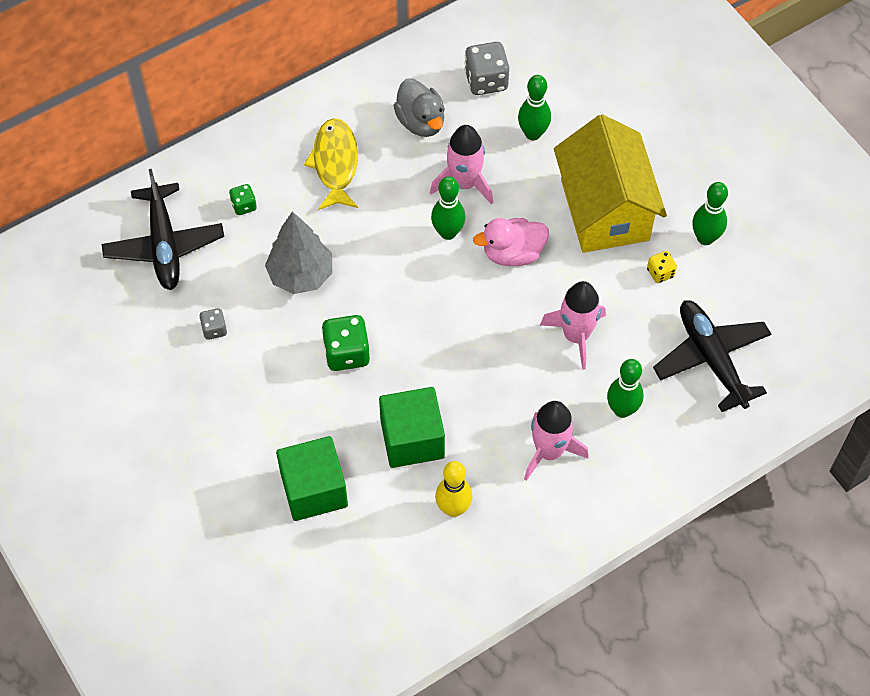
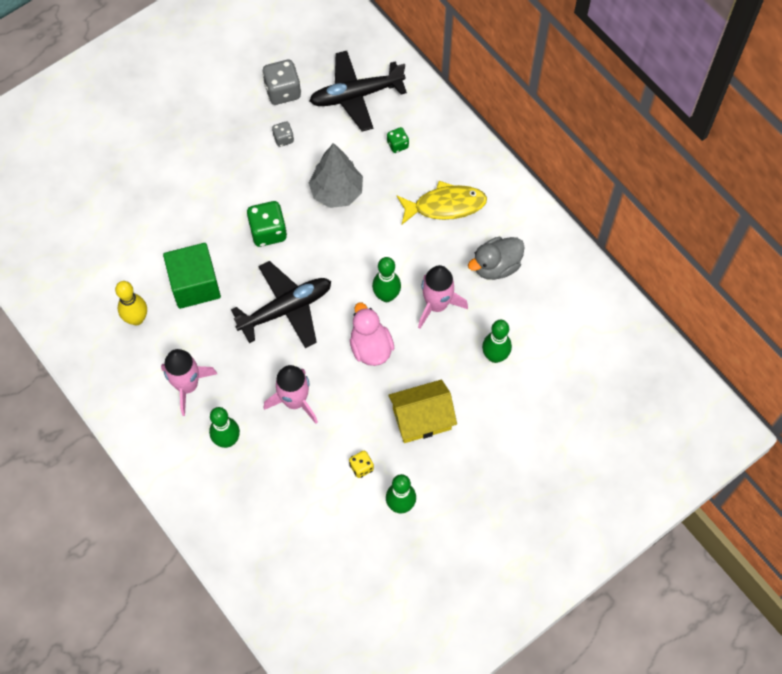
camera: 85 degrees right, 5 degrees up
(314, 490) = (150, 221): green cube -> none
(486, 81) = (547, 314): grey dice -> grey dice (283, 91)
(604, 210) = (422, 419): yellow house -> yellow house, size x0.64
(711, 358) = (279, 511): black plane -> black plane (286, 309)

